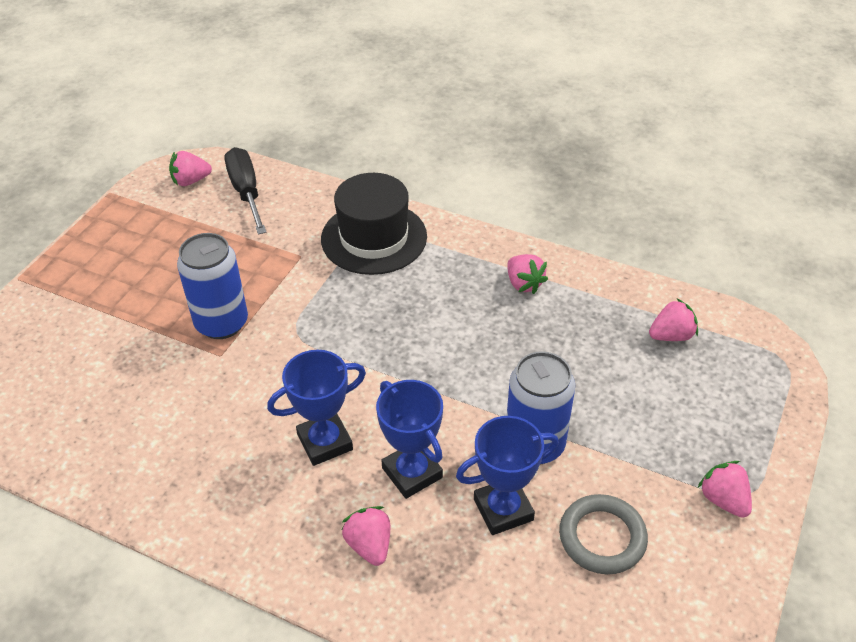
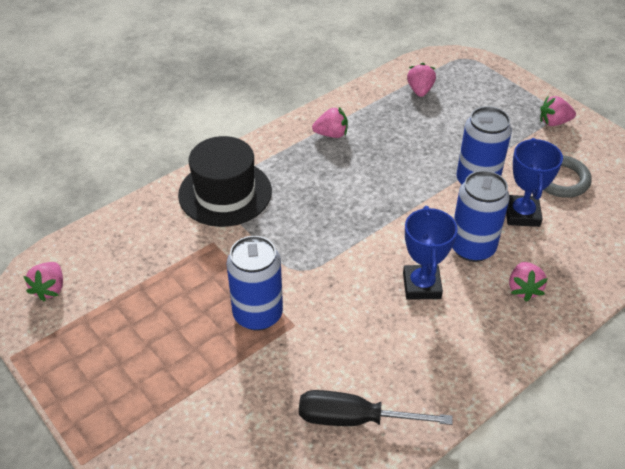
camera: 65 degrees left, 0 degrees up
(246, 191) = (100, 254): black screwdriver -> black screwdriver (353, 419)
(369, 545) = (523, 289): pink strawberry -> pink strawberry turned 90 degrees counterclockwise
(412, 473) = (472, 248): blue trophy -> blue can

